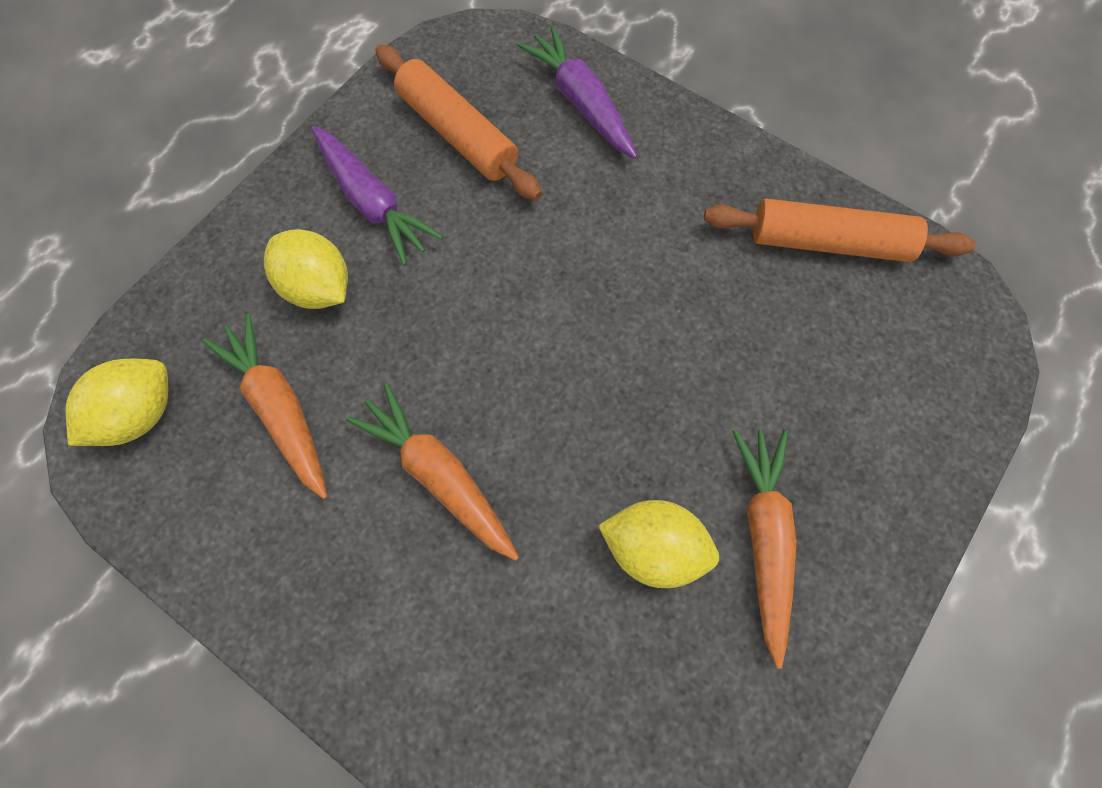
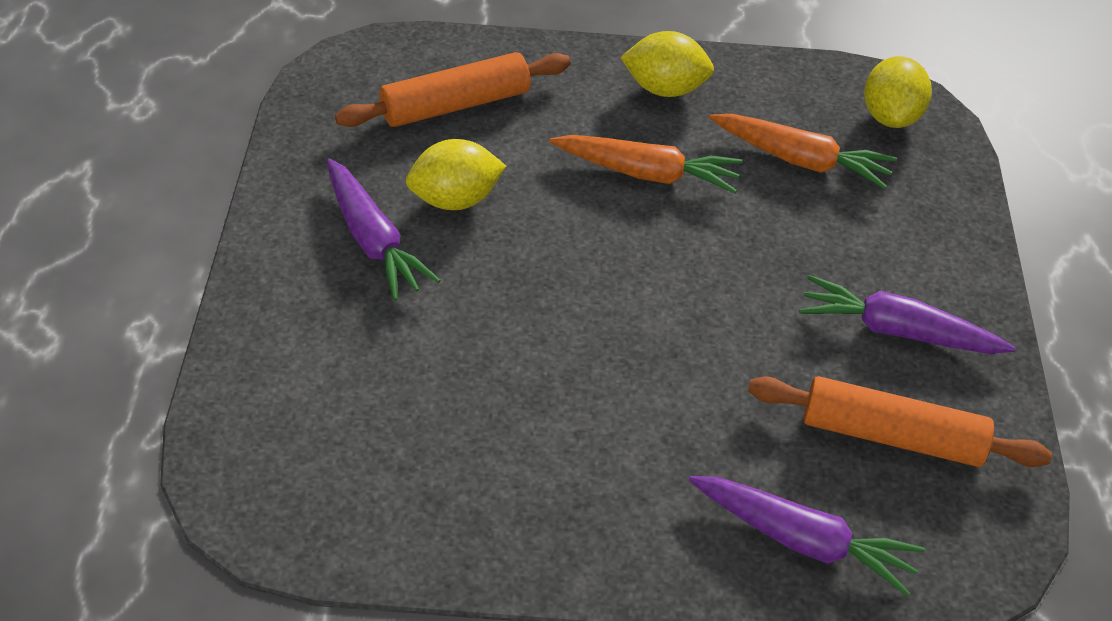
camera: 145 degrees right, 20 degrees down
(318, 287) = (864, 245): yellow lemon -> yellow lemon (664, 89)
(764, 538) = (373, 240): orange carrot -> purple carrot
(828, 242) = (433, 511): orange rolling pin -> orange rolling pin (456, 105)

